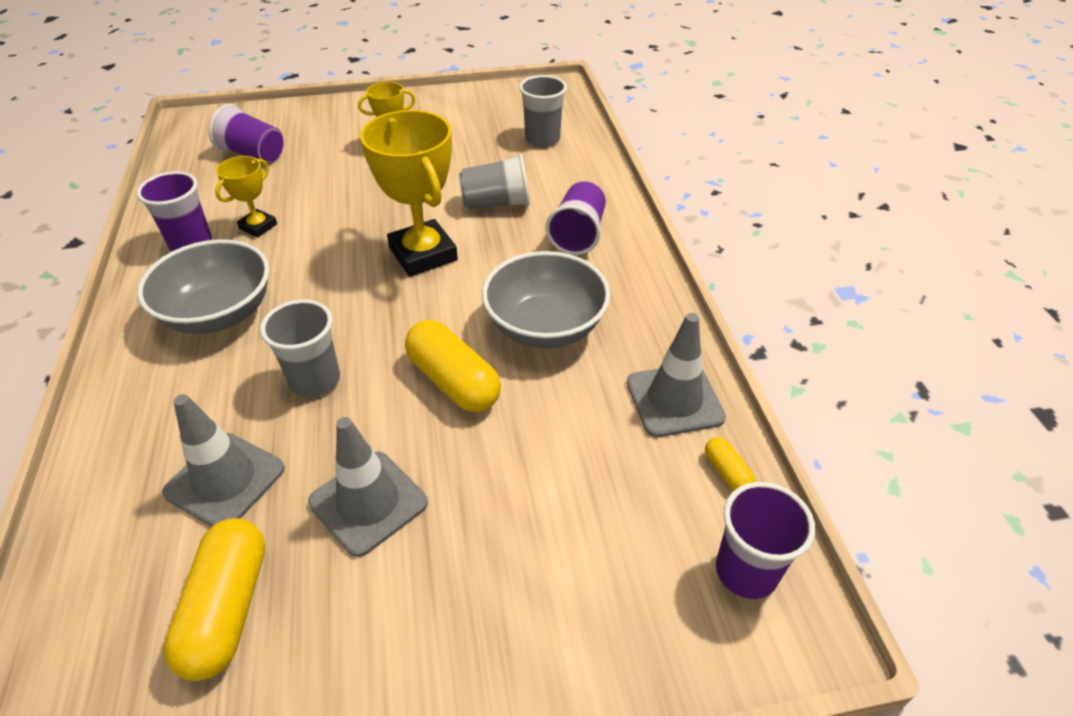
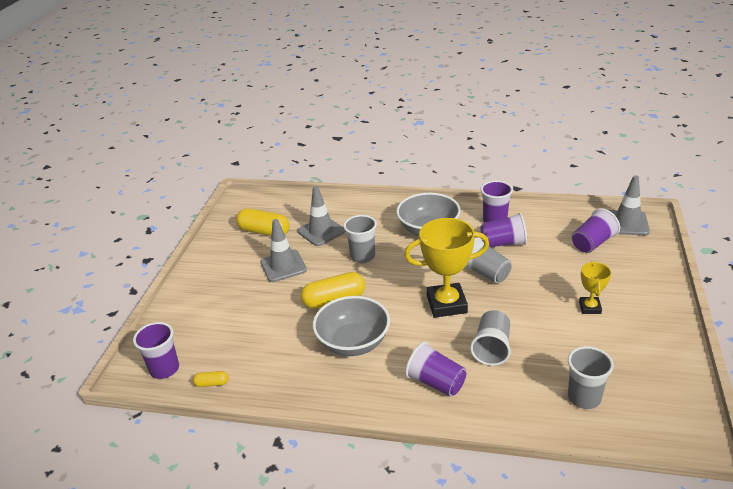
camera: 115 degrees right, 10 degrees down
(258, 226) = (503, 243): yellow trophy -> purple cup
(339, 231) = (485, 273): none -> grey cup
(674, 400) = (267, 380): grey traffic cone -> grey traffic cone (627, 223)

